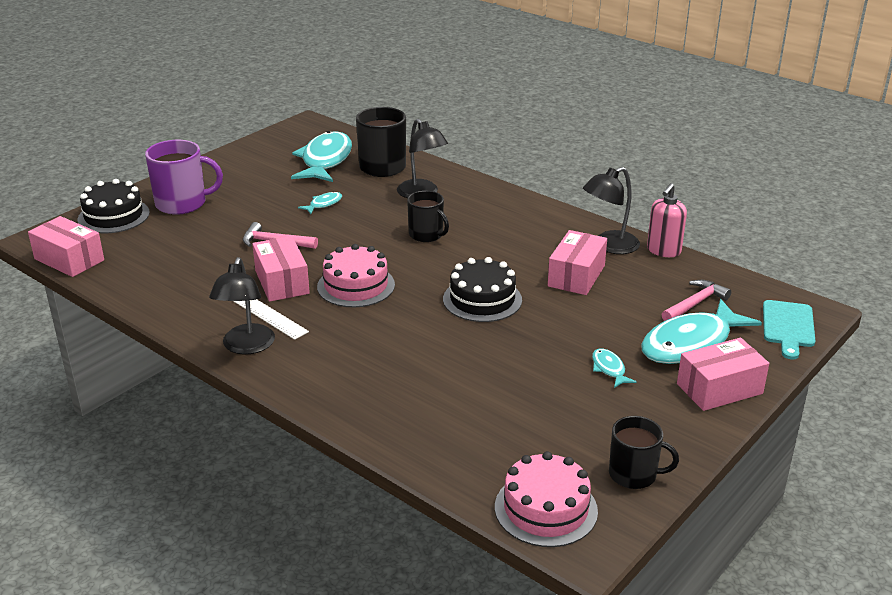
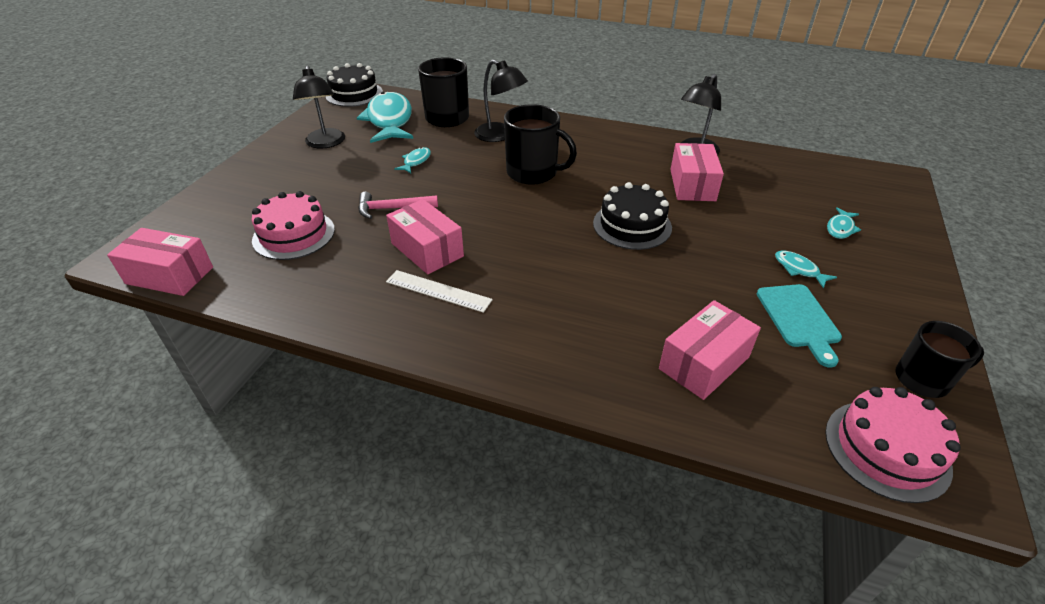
camera: 20 degrees left, 10 degrees up
(113, 216) = (199, 214): black cake -> black cake (354, 94)
(182, 203) = (270, 187): purple mug -> none
(246, 347) = (437, 334): black lamp -> black lamp (326, 143)
(356, 286) = (504, 237): pink cake -> pink cake (294, 235)
(427, 235) = (533, 173): black mug -> black mug, size x1.52
(663, 251) = (740, 148): pink soap dispenser -> none
(691, 344) = (840, 228): turquoise fish -> turquoise fish, size x0.43
(695, 303) = (807, 190): pink hammer -> none
(719, 389) = (902, 266): pink box -> pink box (704, 363)
(788, 326) = (894, 194): turquoise cutting board -> turquoise cutting board (799, 319)

